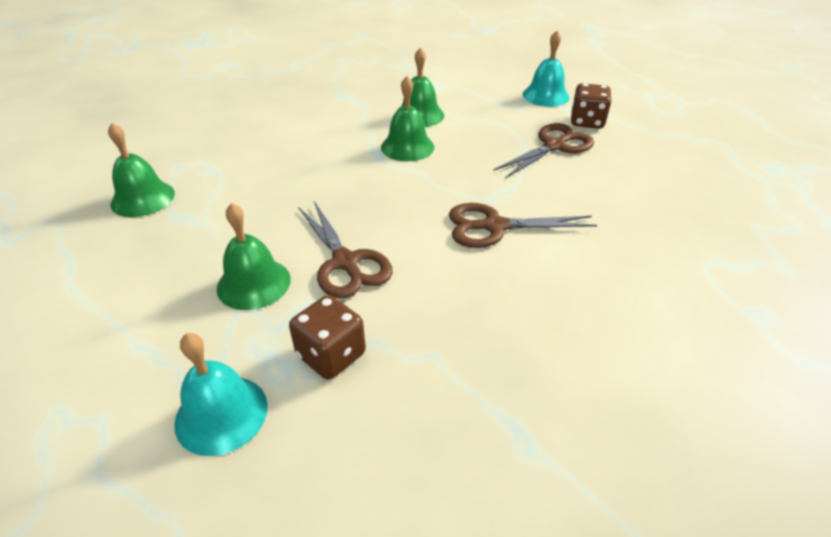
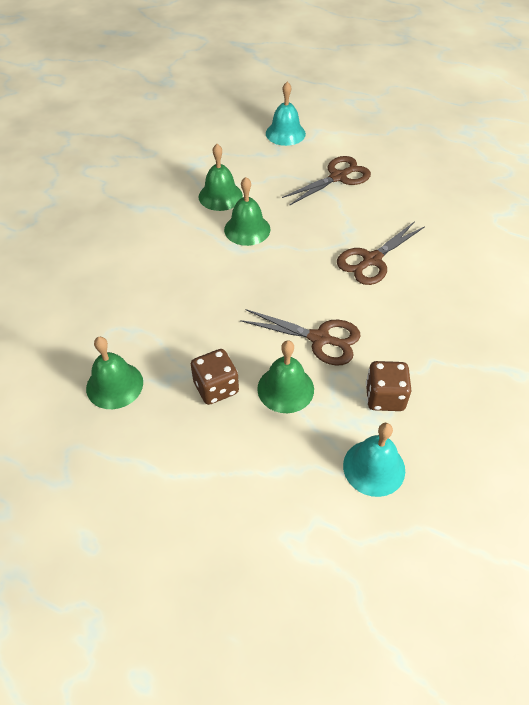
camera: 40 degrees left, 10 degrees up
(554, 146) = (338, 177): brown scissors -> brown scissors turned 45 degrees clockwise
(587, 122) = (335, 145): brown dice -> brown dice (216, 387)

